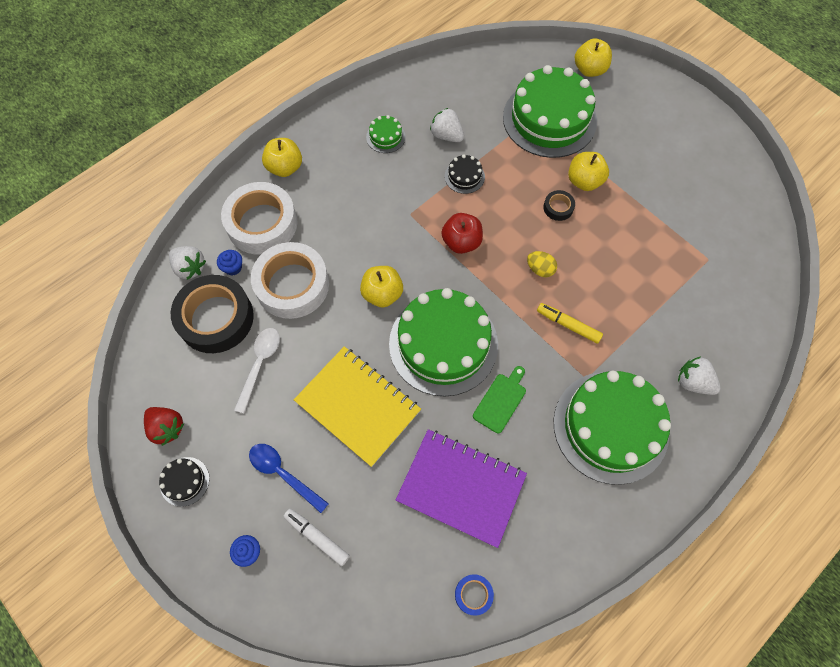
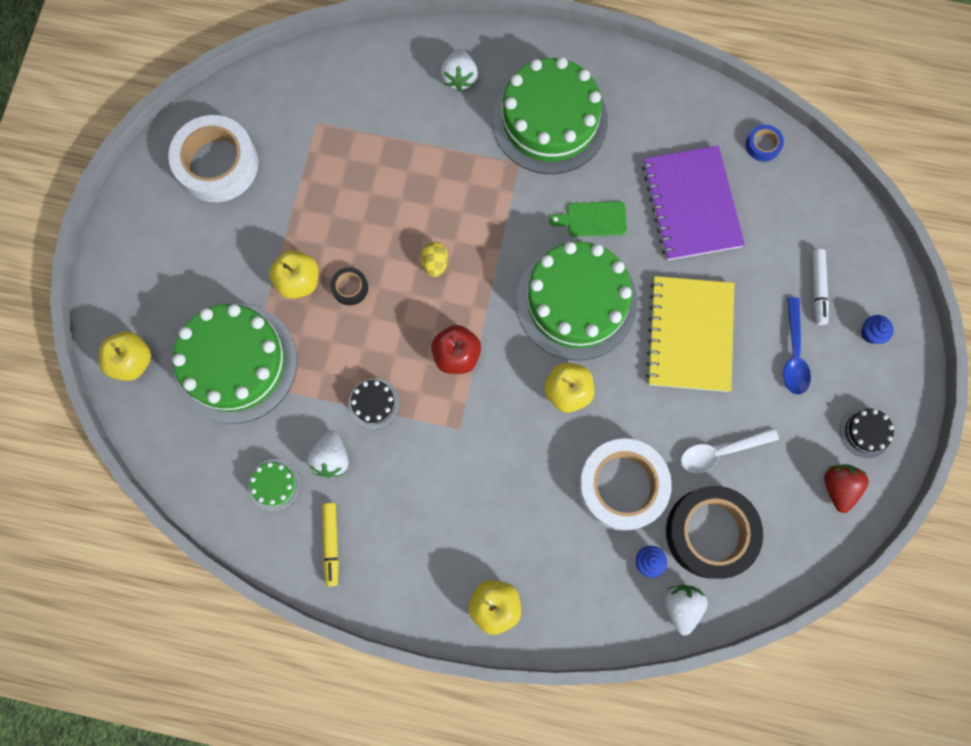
camera: 125 degrees left, 10 degrees up
(262, 223) = (579, 573): white tape -> white tape (217, 164)
(385, 137) = (378, 524): green cake -> green cake (275, 485)
(568, 325) = (477, 206): yellow marker -> yellow marker (331, 544)

